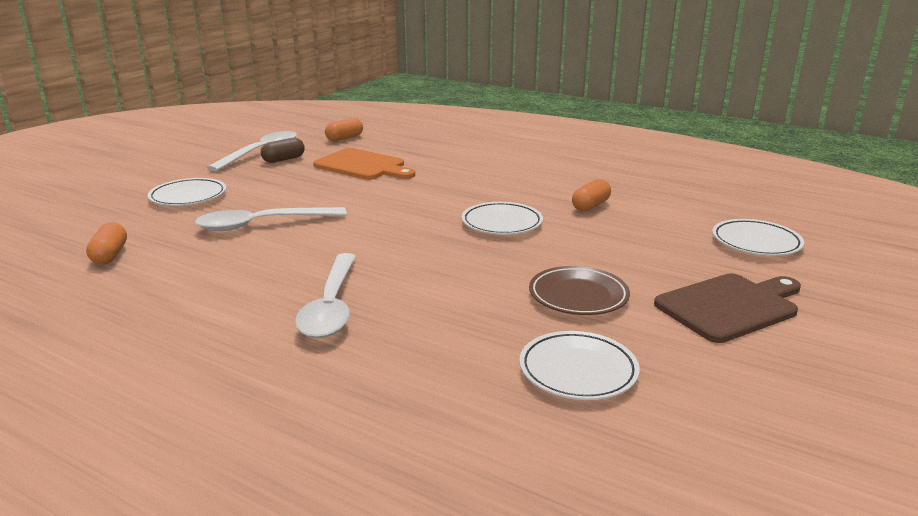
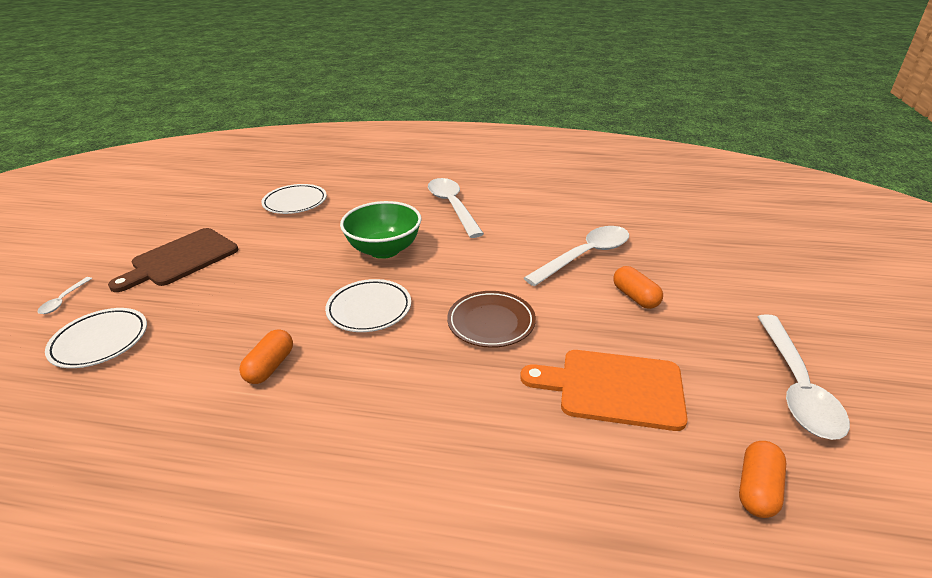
camera: 160 degrees right, 10 degrees up
(110, 255) = (642, 207): orange capsule -> orange capsule (635, 297)
(188, 196) = (707, 273): white plate -> none
(283, 159) = (736, 374): brown capsule -> none
(462, 268) = (384, 250): none -> green bowl
(578, 296) = (292, 245): brown plate -> brown plate (491, 322)
(843, 284) = (63, 300): none -> white spoon

